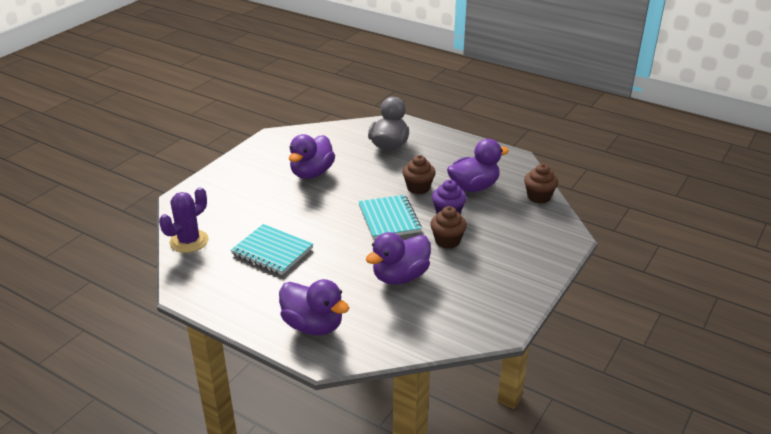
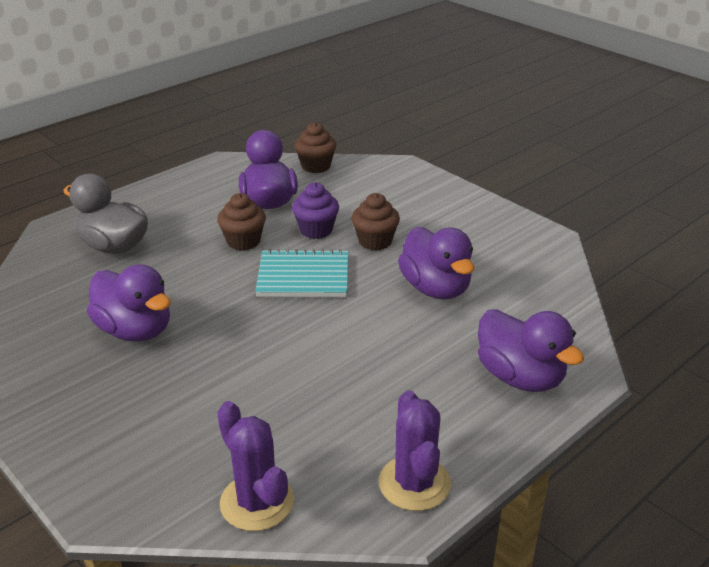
camera: 75 degrees left, 0 degrees up
(209, 291) = (414, 483): none -> purple cactus
(272, 251) = (332, 398): turquoise notebook -> none
(313, 325) = (520, 377): purple duck -> purple duck turned 90 degrees clockwise

